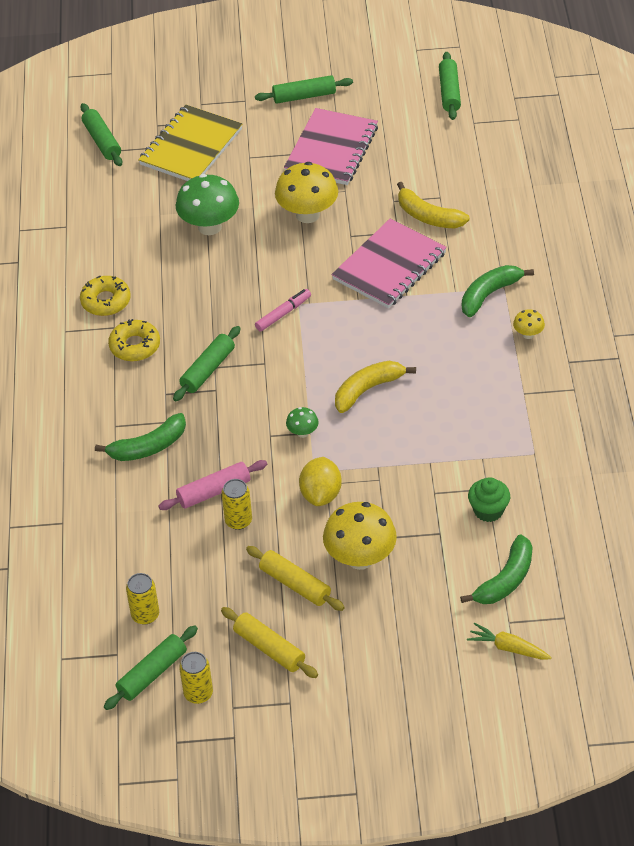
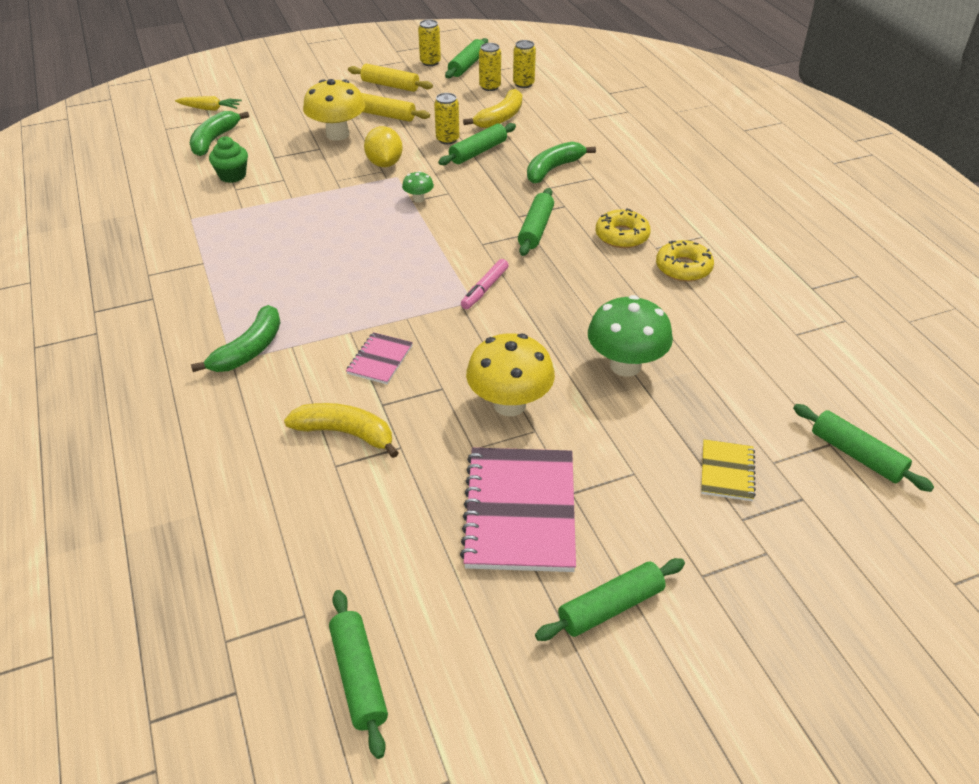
camera: 160 degrees right, 5 degrees down
(100, 611) = (523, 84): none -> yellow can
(191, 147) = (727, 472): yellow notebook -> yellow notebook, size x0.50
(214, 491) = (478, 152): pink rolling pin -> green rolling pin
(368, 390) = (367, 239): yellow banana -> yellow banana (500, 118)
(389, 266) = (380, 360): pink notebook -> pink notebook, size x0.50
(528, 334) = (199, 316): yellow mushroom -> none

